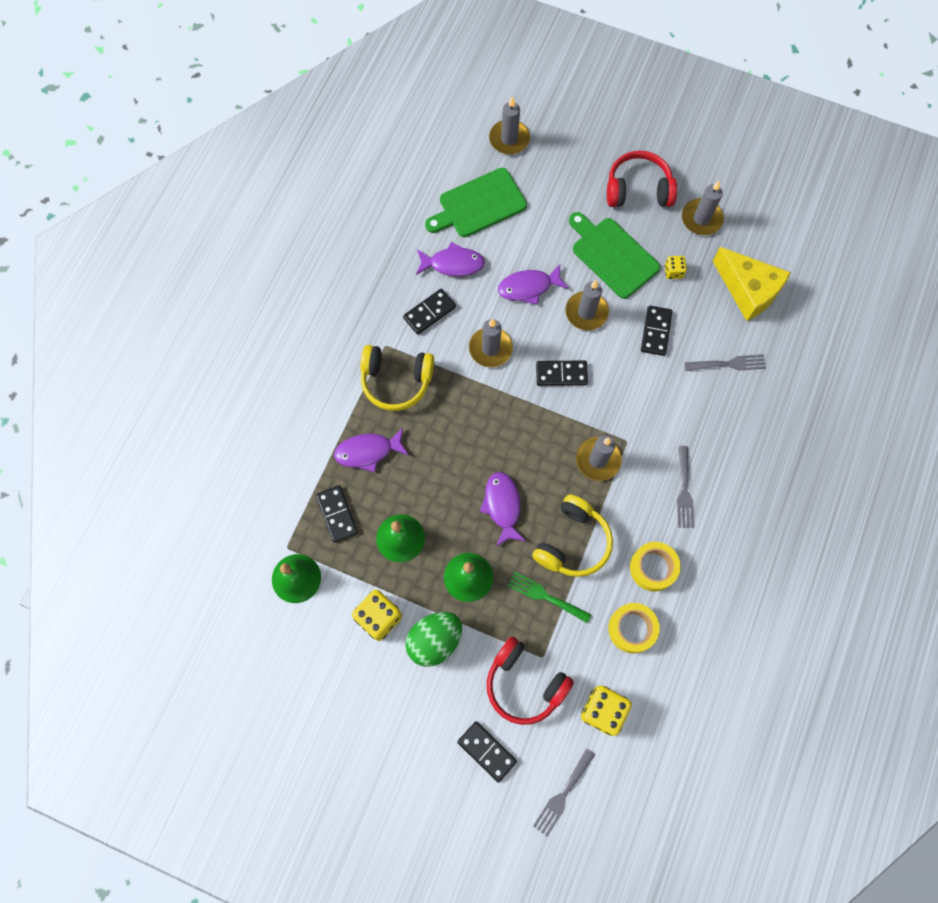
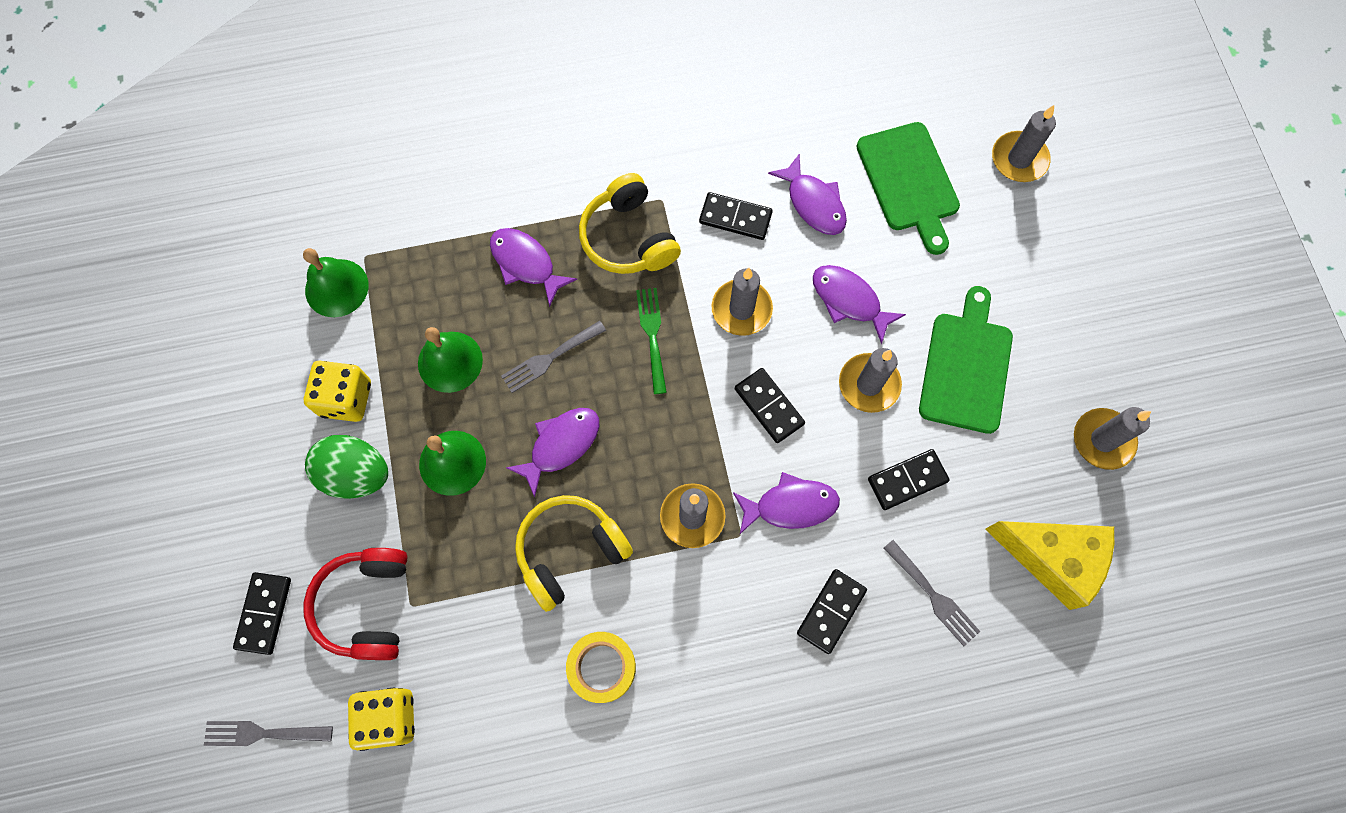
camera: 55 degrees right, 0 degrees up
(337, 514) = (434, 280): black domino -> black domino (831, 611)
(479, 204) = (909, 182): green cutting board -> green cutting board turned 135 degrees counterclockwise
(545, 596) = (485, 563): green fork -> green fork (652, 335)
(572, 542) = (570, 552): yellow headphones -> yellow headphones turned 150 degrees clockwise
(628, 402) = (790, 505): none -> purple fish
(632, 629) = (510, 690): yellow tape -> none
(638, 189) = (1078, 341): red headphones -> none
(673, 271) = (1003, 451): yellow dice -> none
(684, 491) = (726, 645): grey fork -> grey fork (550, 358)
(748, 290) = (1052, 558): yellow cheese -> yellow cheese turned 75 degrees counterclockwise

